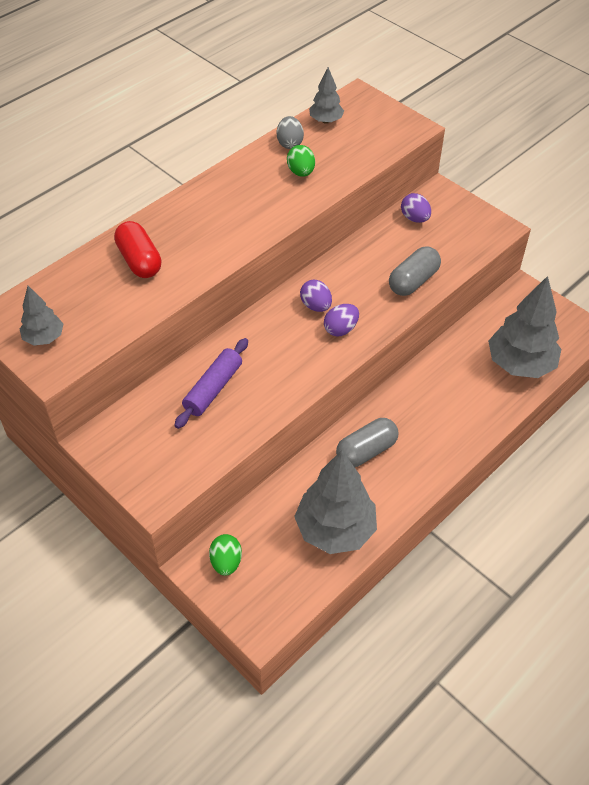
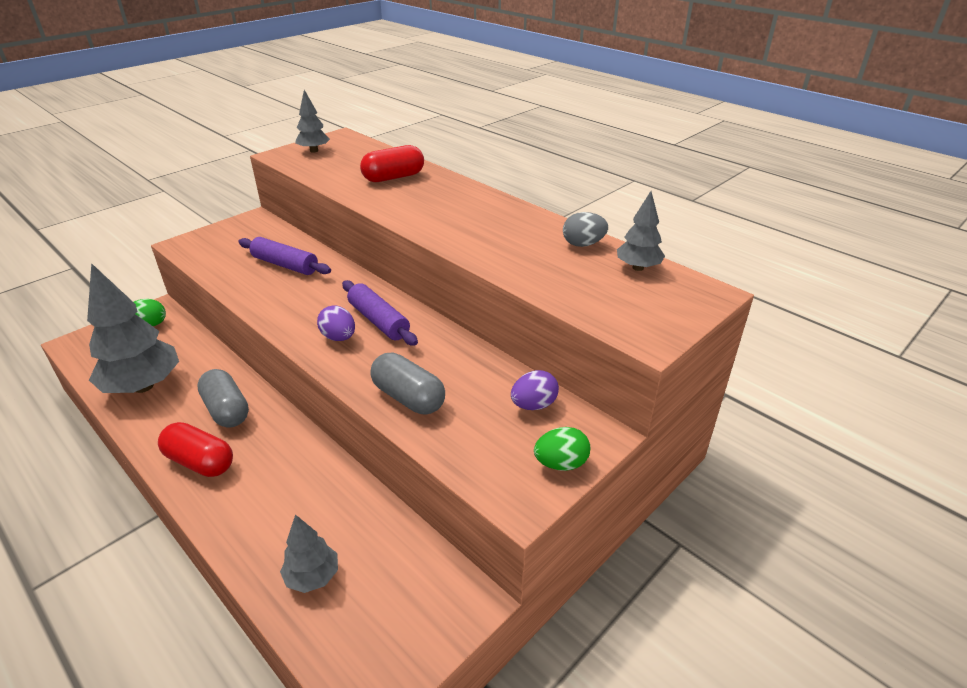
camera: 90 degrees right, 15 degrees down
(301, 172) = (529, 251): green egg -> green egg (561, 463)
(316, 306) = (378, 321): purple egg -> purple rolling pin
(429, 454) = (200, 462): none -> red capsule
(520, 364) = (312, 577): grey tree -> grey tree, size x0.52

